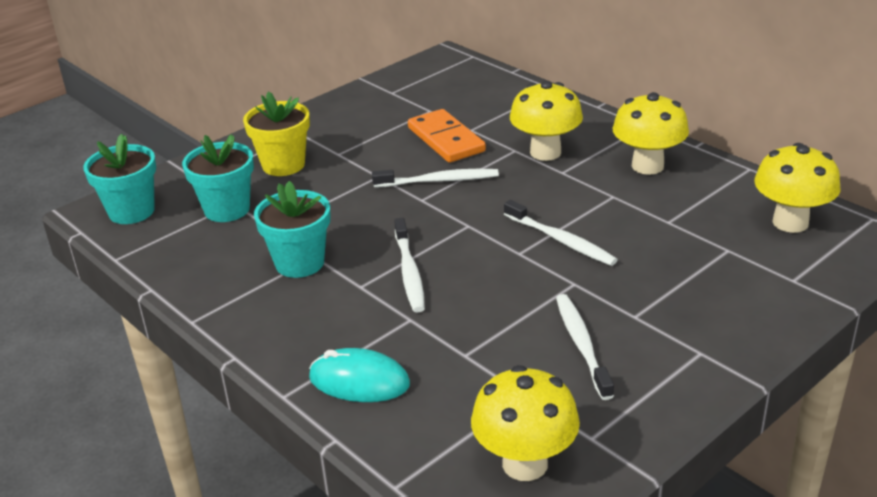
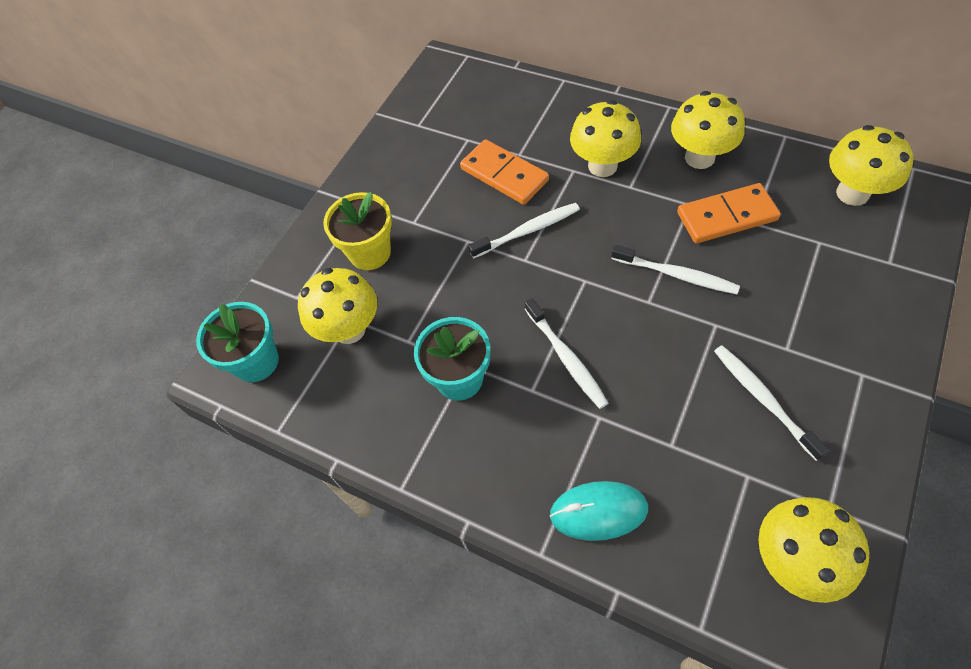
camera: 15 degrees left, 25 degrees up
(227, 209) = (349, 329): turquoise flower pot -> yellow mushroom
(643, 211) = (726, 216): none -> orange domino

